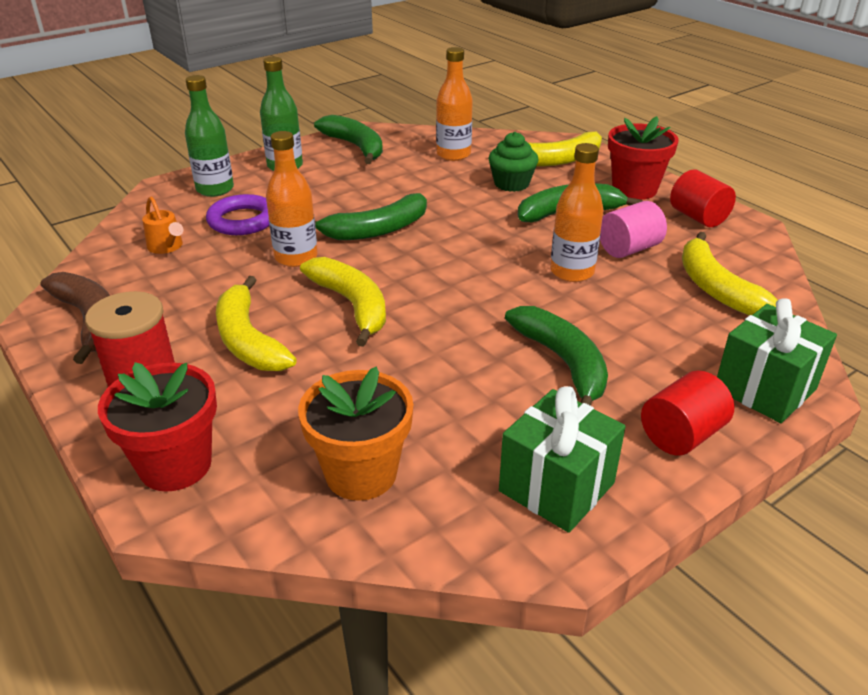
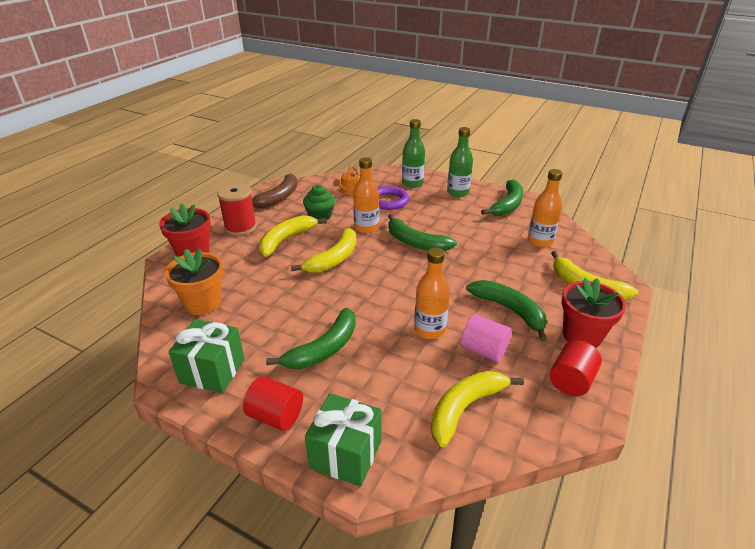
camera: 65 degrees right, 0 degrees up
(511, 184) = (525, 275): green cupcake -> green cupcake (320, 216)

